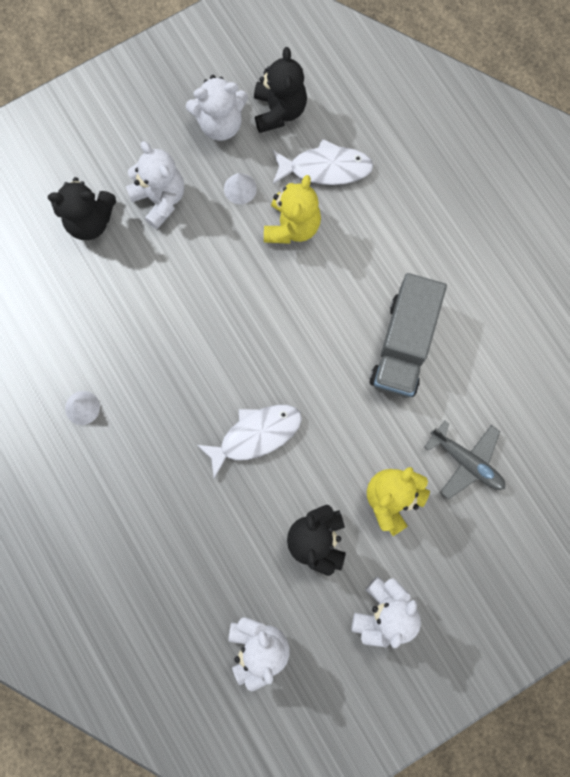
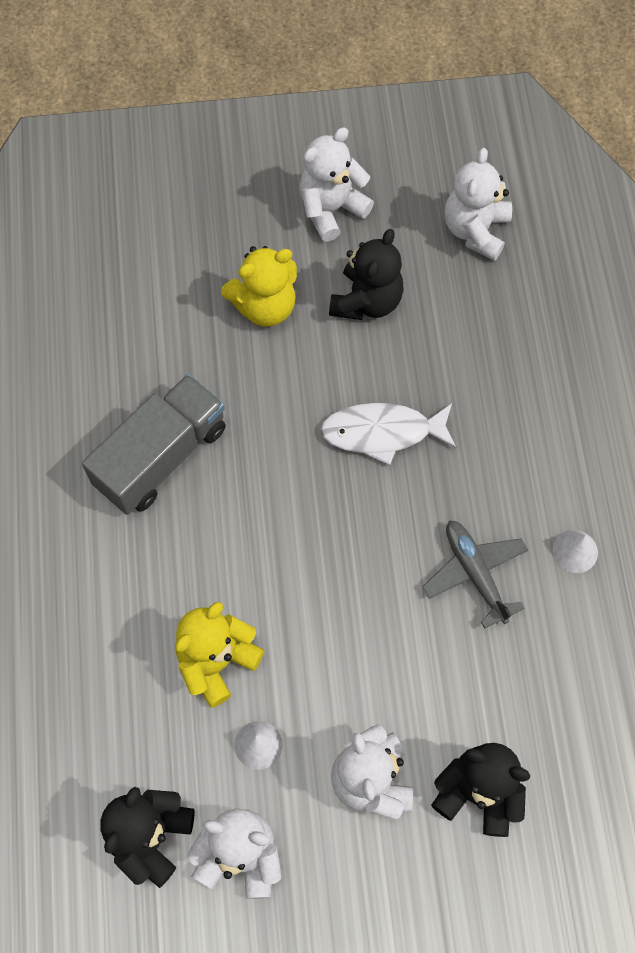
camera: 155 degrees left, 10 degrees down
(325, 168) = (133, 721): white fish -> none
(466, 462) = (164, 308): grey plane -> grey plane (475, 573)

